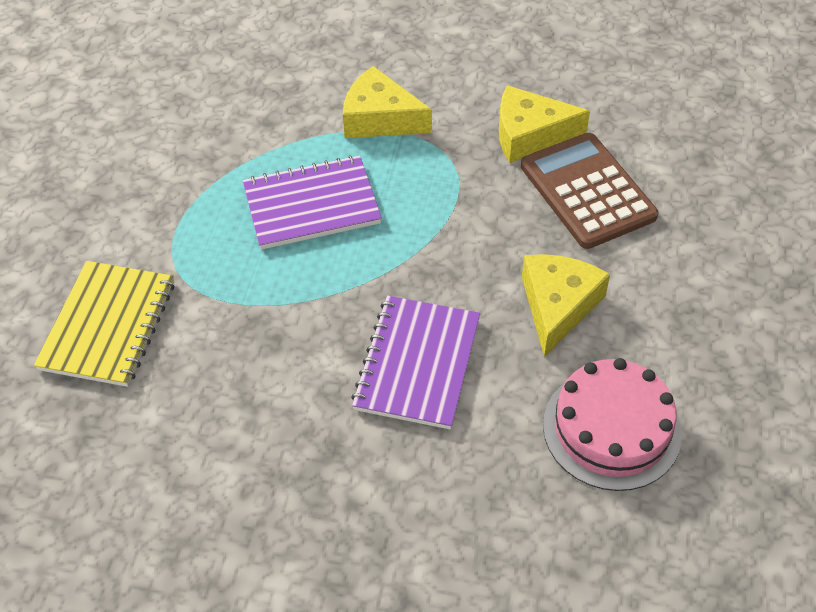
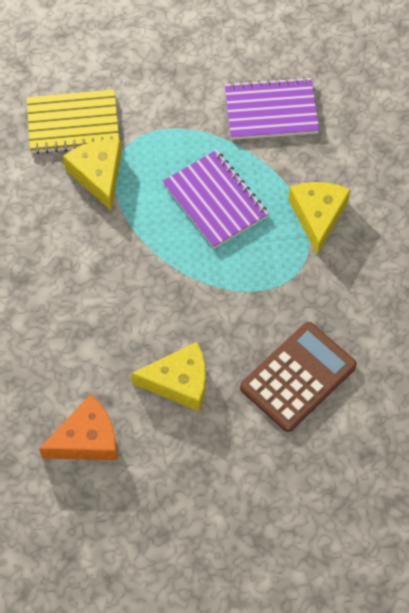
camera: 70 degrees right, 10 degrees up
(417, 364) = (101, 308): purple notebook -> purple notebook (271, 110)
(530, 135) = (342, 323): yellow cheese -> yellow cheese (98, 175)
(611, 428) = (87, 439): pink cake -> orange cheese

